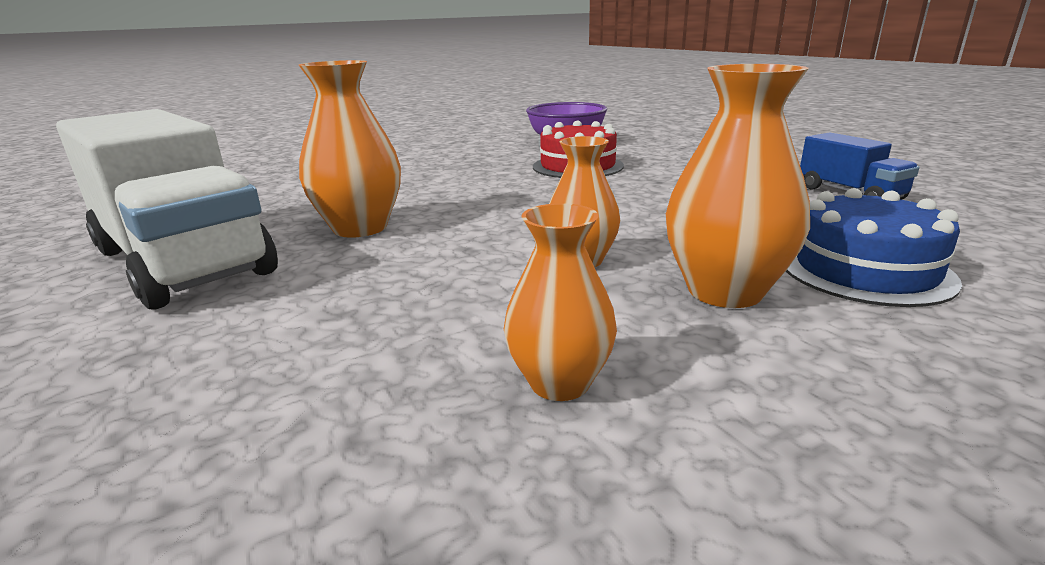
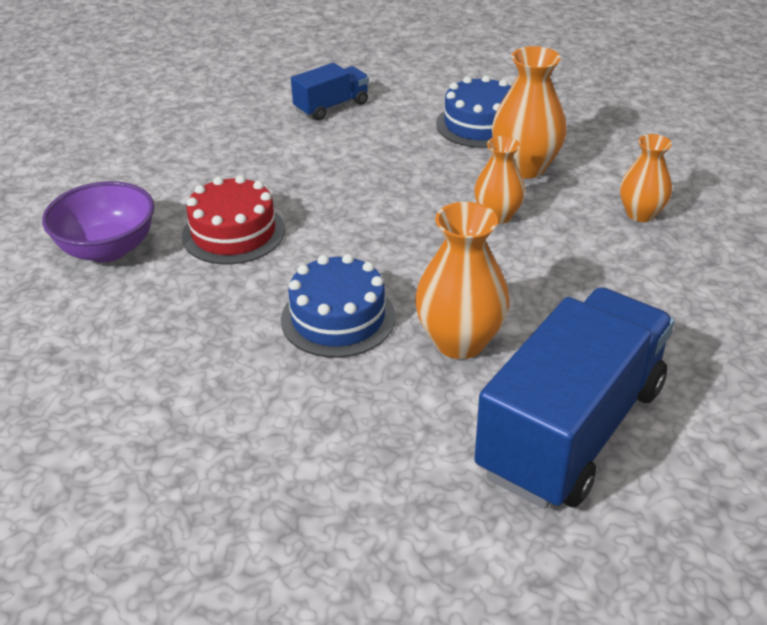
camera: 100 degrees left, 15 degrees up
(182, 261) = (571, 429): white truck -> blue truck
(436, 192) = (338, 318): none -> blue cake

